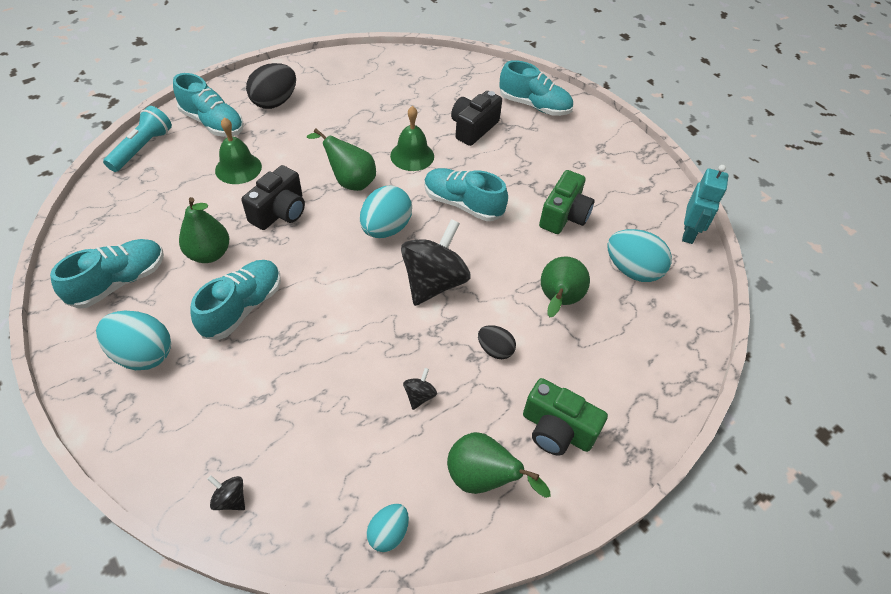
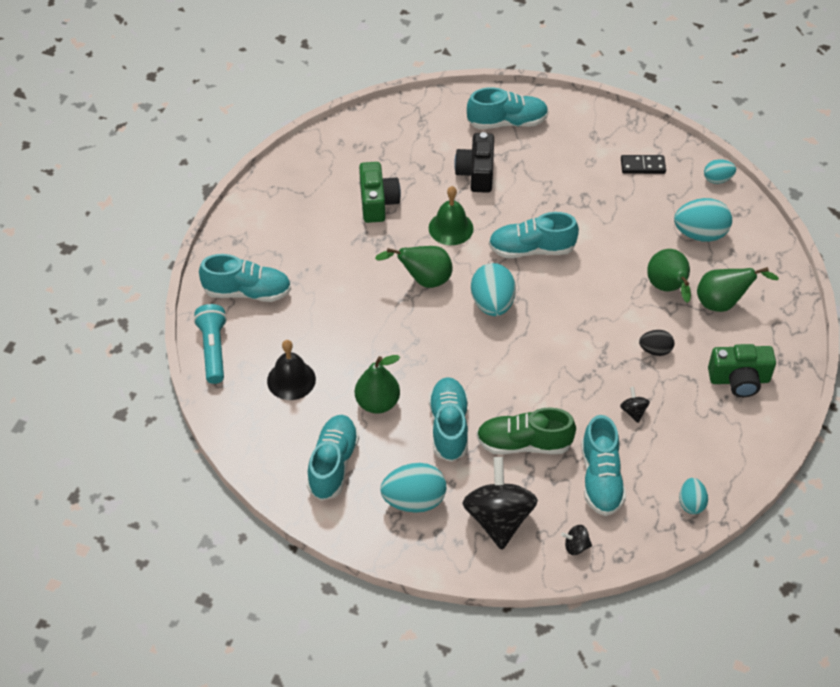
camera: 30 degrees left, 0 degrees up
(168, 199) = (291, 380): none -> black bell
(238, 168) = (318, 320): green bell -> none
(275, 102) = (279, 241): black egg -> none
(280, 212) = (395, 338): black camera -> none
(289, 363) = (524, 444): none -> green shoe
(324, 443) = (601, 478): none -> turquoise shoe
(434, 282) = (568, 326): black spinning top -> black spinning top (498, 518)
(483, 478) = (719, 438): green pear -> green pear (723, 303)
(564, 216) = (616, 216): green camera -> green camera (377, 202)
(624, 189) = (642, 166): none -> black domino
(689, 233) = (717, 179): turquoise robot -> turquoise egg

